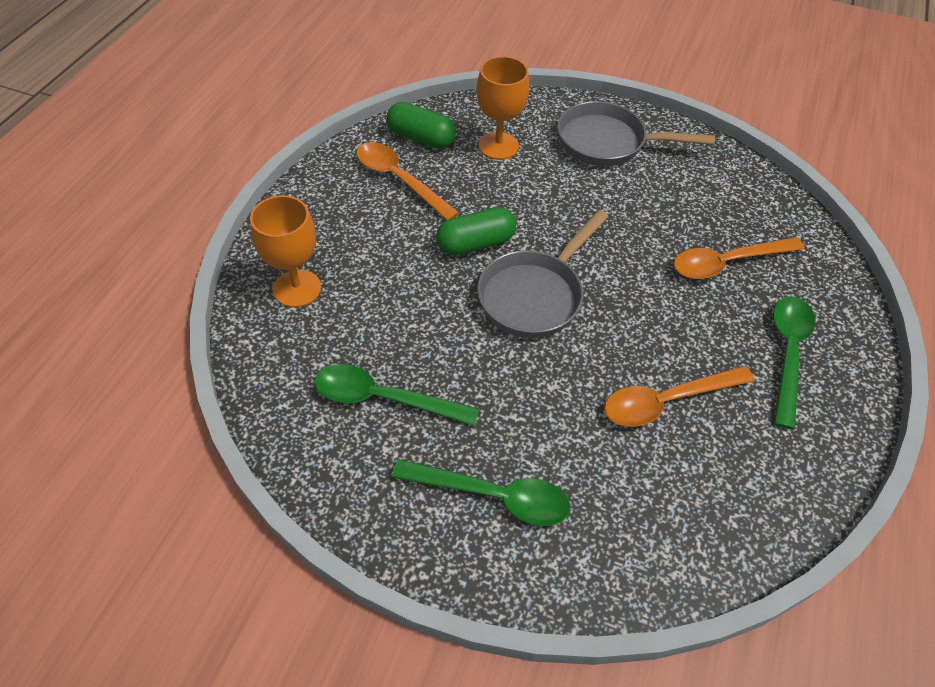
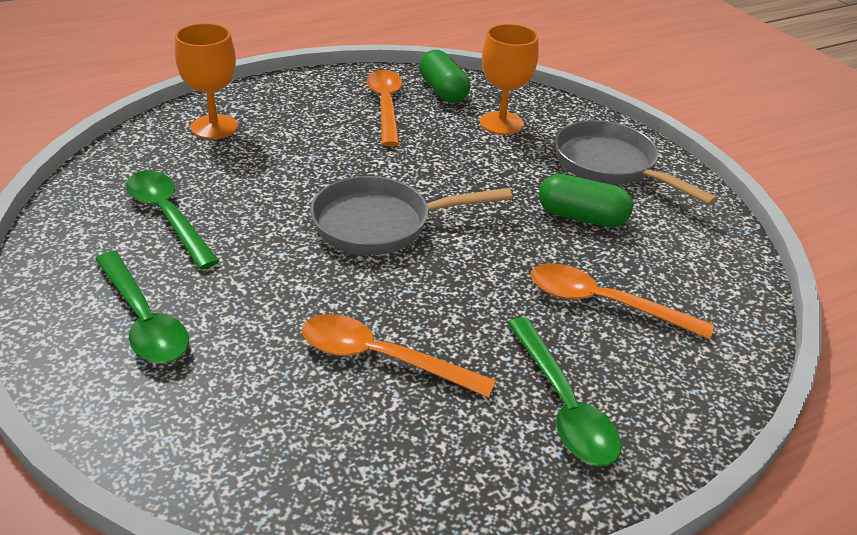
camera: 40 degrees right, 15 degrees down
(475, 243) = (384, 169): green capsule -> green capsule (581, 217)
(787, 354) = (563, 404): green spoon -> green spoon turned 105 degrees clockwise

